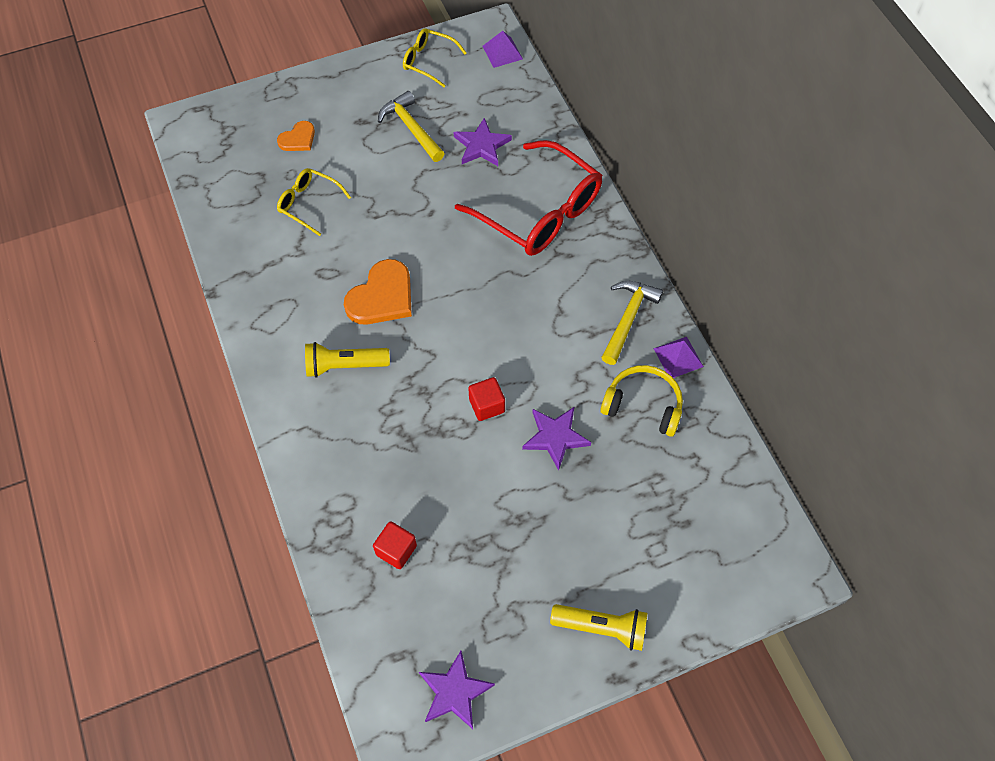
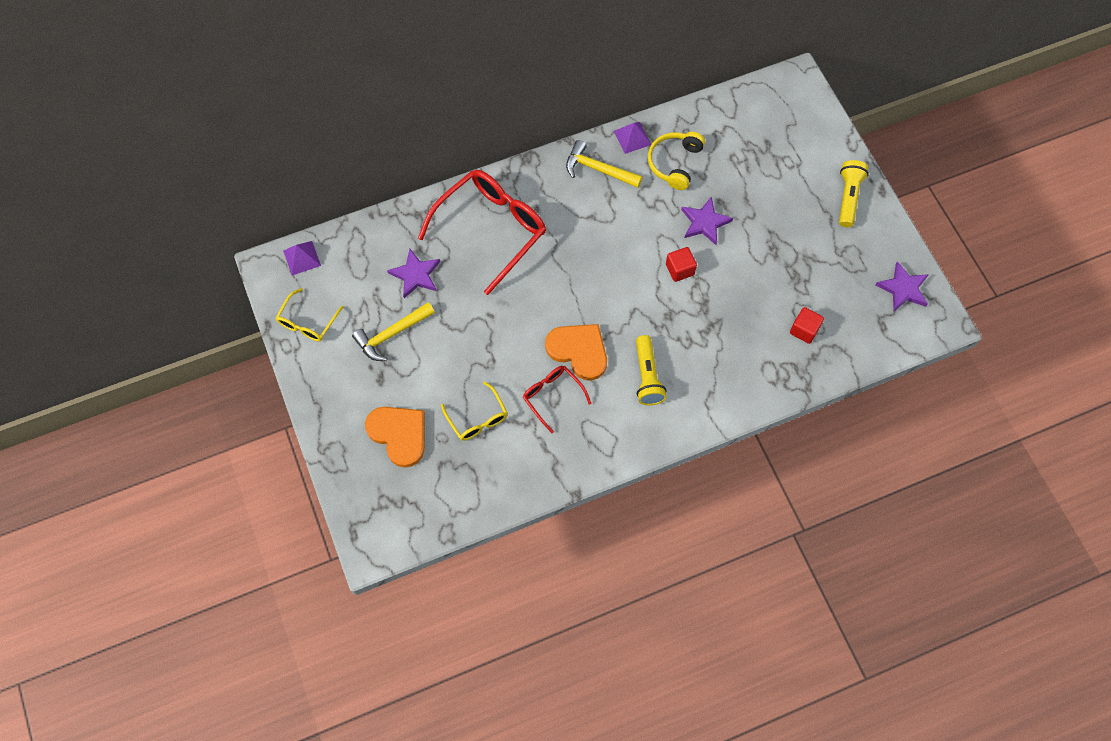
camera: 90 degrees left, 5 degrees up
(298, 139) = (399, 434): orange heart -> orange heart, size x1.76
(309, 204) = (477, 418): yellow glasses -> yellow glasses turned 60 degrees counterclockwise
(328, 271) = (552, 396): none -> red glasses

